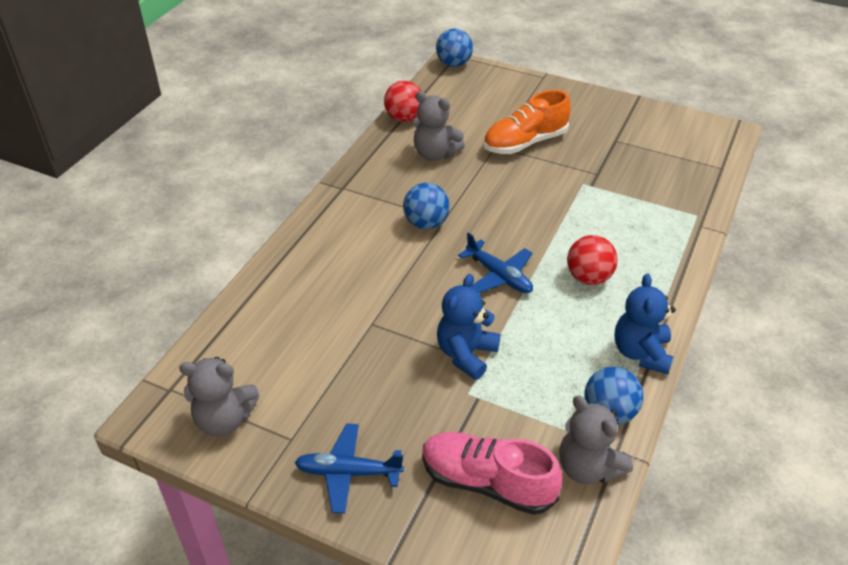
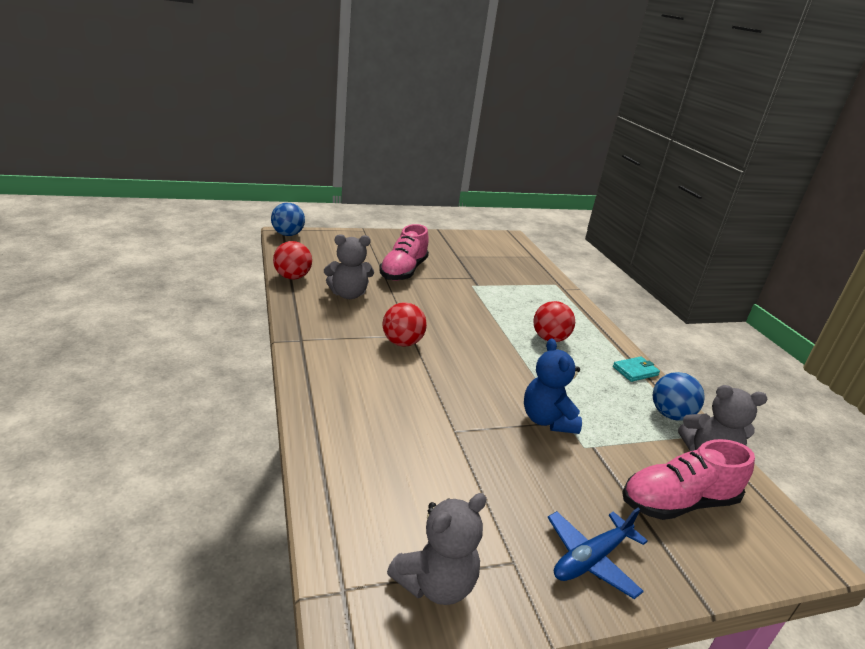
camera: 45 degrees left, 15 degrees down
(426, 223) = (402, 343): blue ball -> red ball
(499, 276) = (497, 359): blue plane -> none
(525, 143) = (403, 271): orange shoe -> pink shoe
(641, 353) = (635, 371): blue teddy bear -> turquoise wallet

